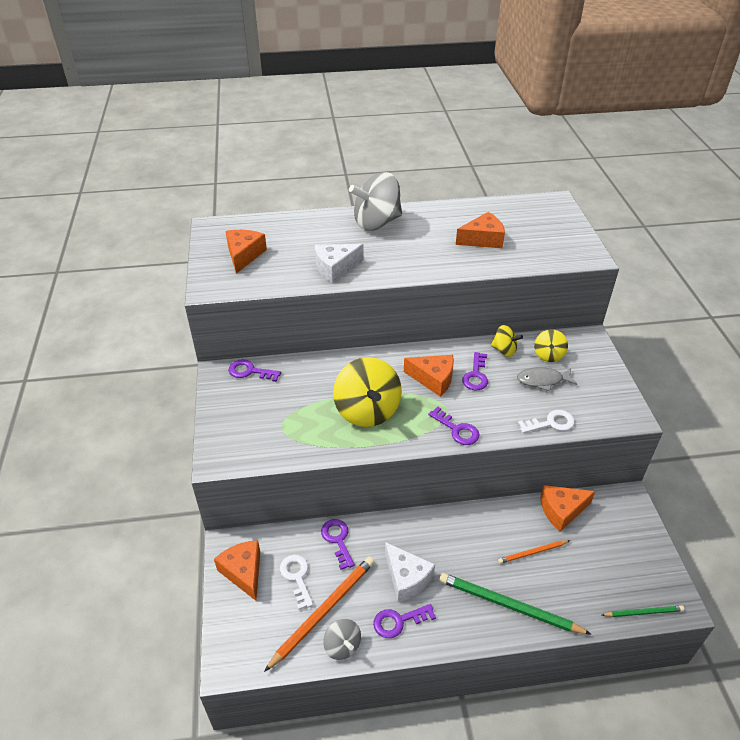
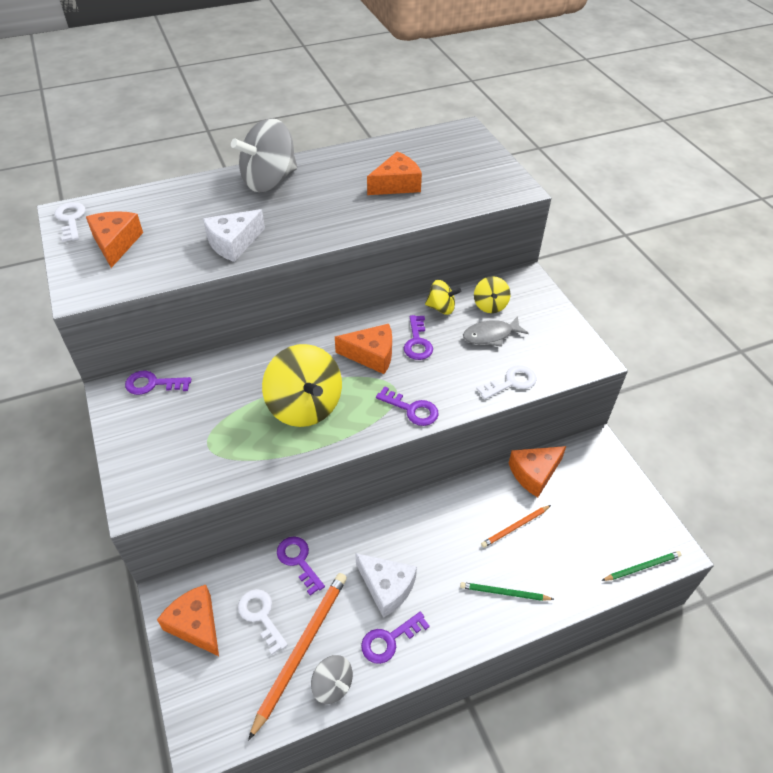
camera: 15 degrees left, 5 degrees up
(214, 232) = (71, 219): none -> white key
(509, 605) = (504, 593): green pencil -> green pencil, size x0.54

